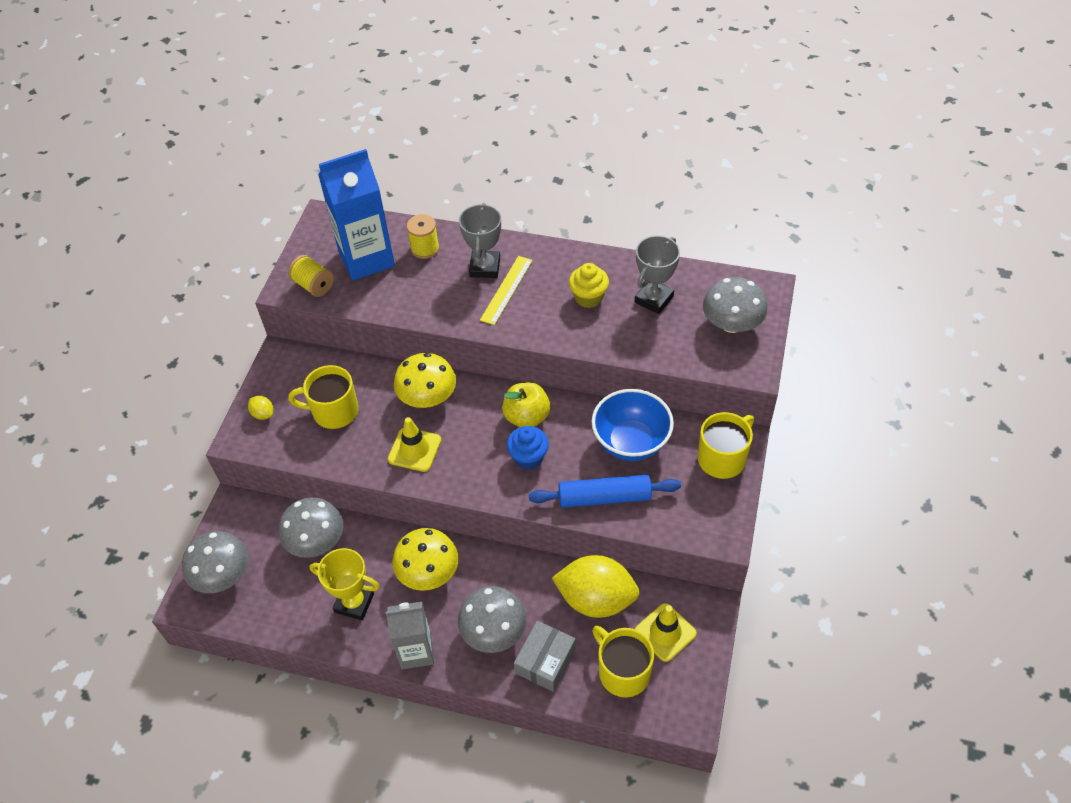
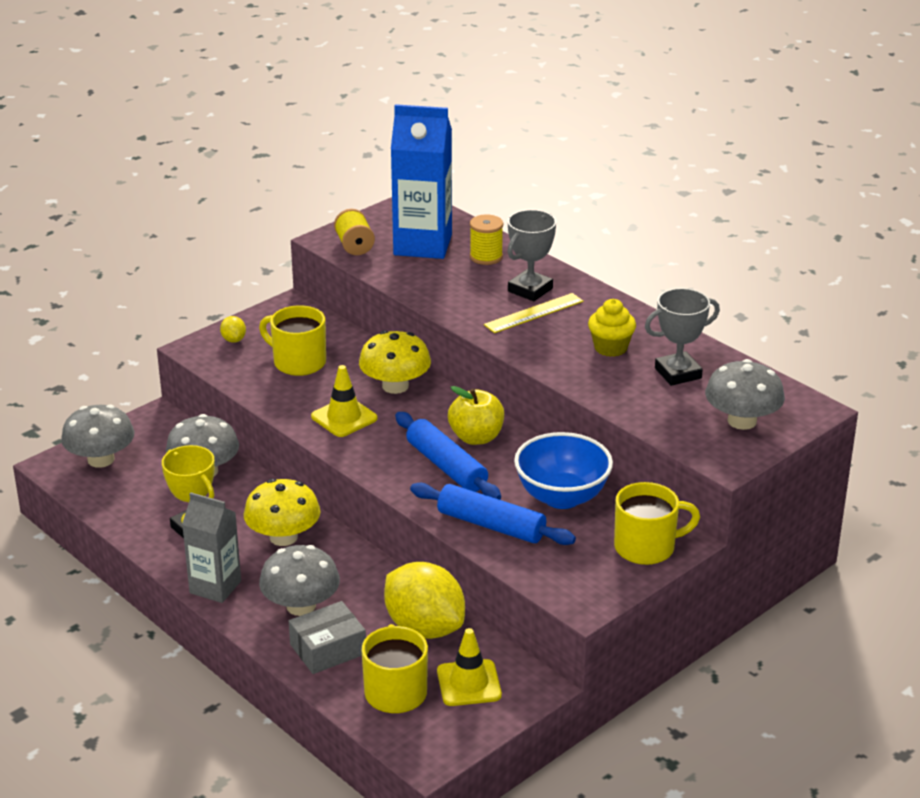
camera: 30 degrees right, 20 degrees down
(528, 458) = (446, 466): blue cupcake -> blue rolling pin

